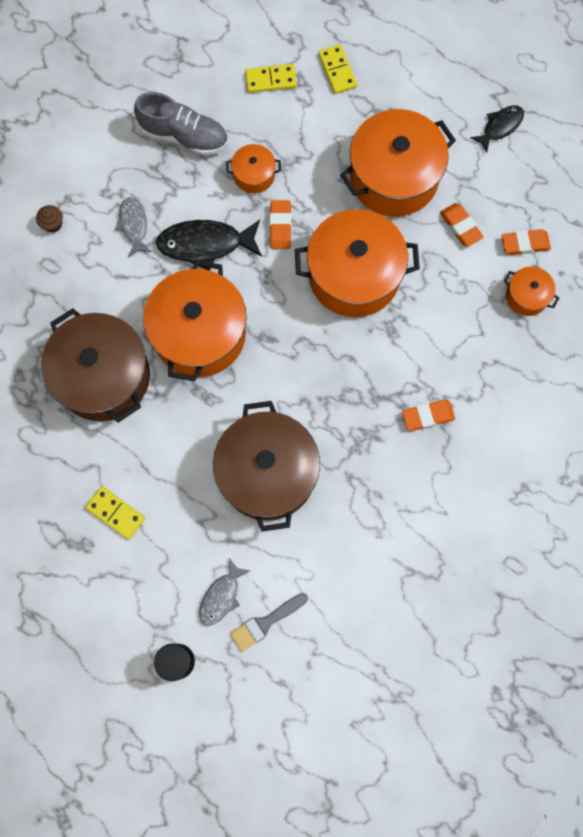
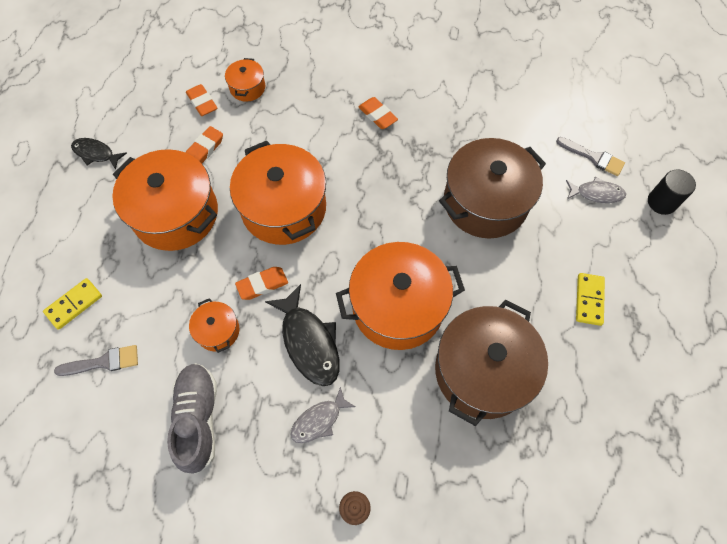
camera: 115 degrees left, 10 degrees down
(271, 80) = (103, 362): yellow domino -> grey brush

